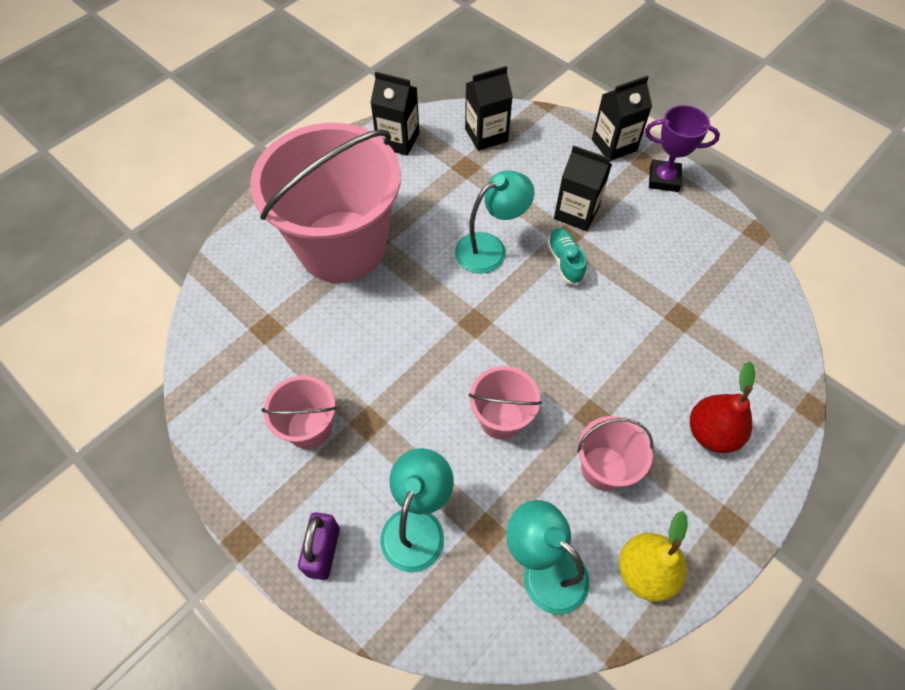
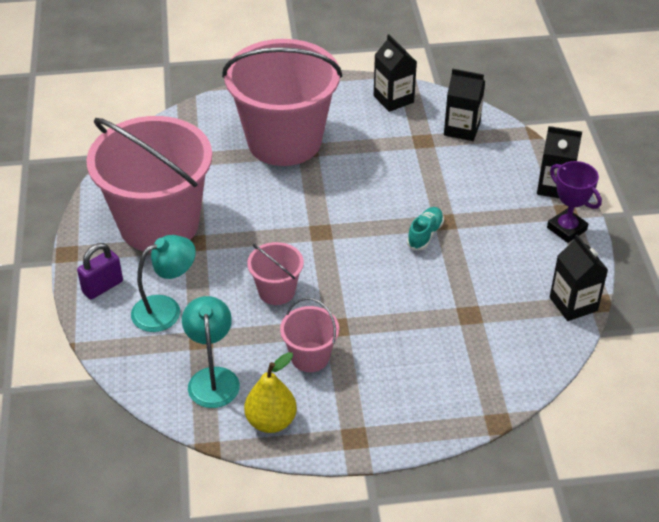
camera: 40 degrees right, 15 degrees down
(309, 428) = (159, 224): pink bucket -> pink bucket, size x2.27
(490, 248) = (381, 197): turquoise lamp -> none
(576, 213) = (470, 211): black carton -> black carton (573, 304)
(711, 433) = (405, 387): red pear -> none

